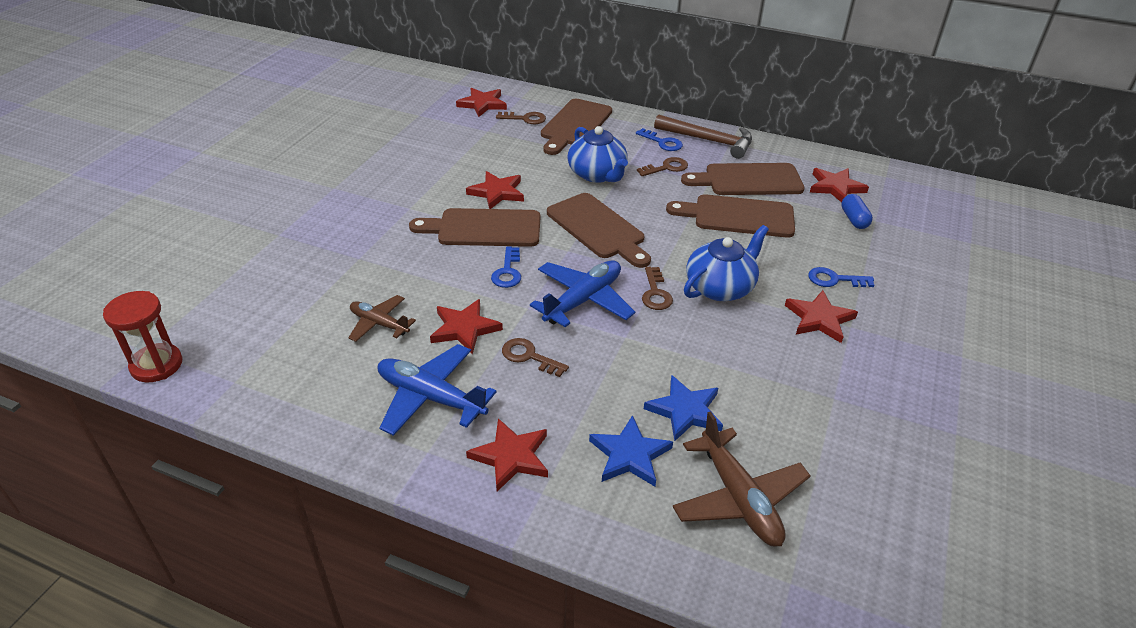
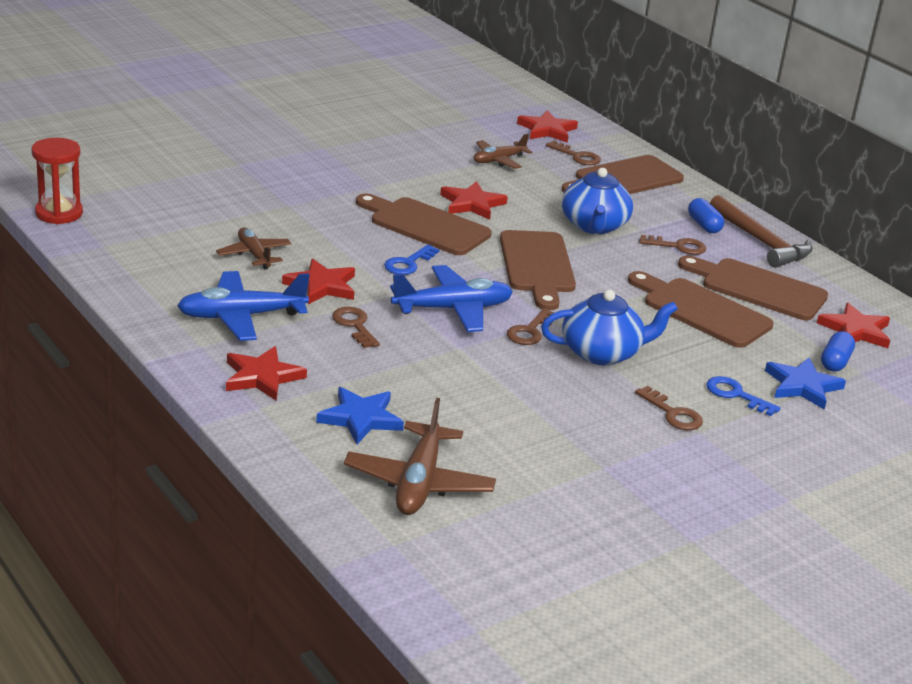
camera: 30 degrees right, 10 degrees down
(431, 397) = (241, 316): blue plane -> blue plane turned 75 degrees counterclockwise
(476, 144) = (499, 160): none -> brown plane
(662, 142) = (704, 225): blue key -> blue capsule
(685, 410) = (447, 414): blue star -> blue star (802, 386)
(819, 319) = (673, 414): red star -> brown key

